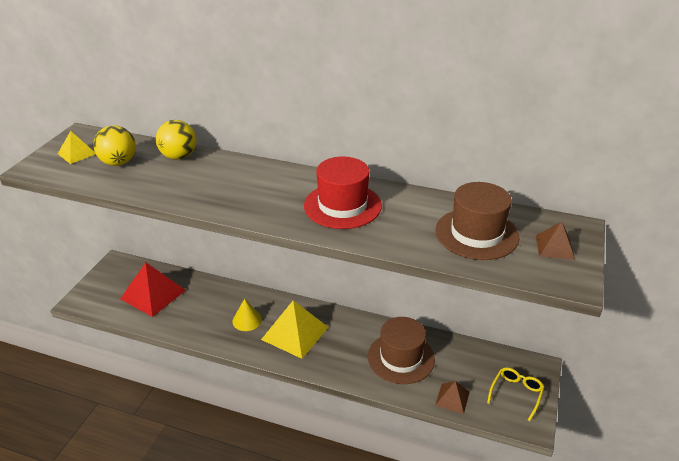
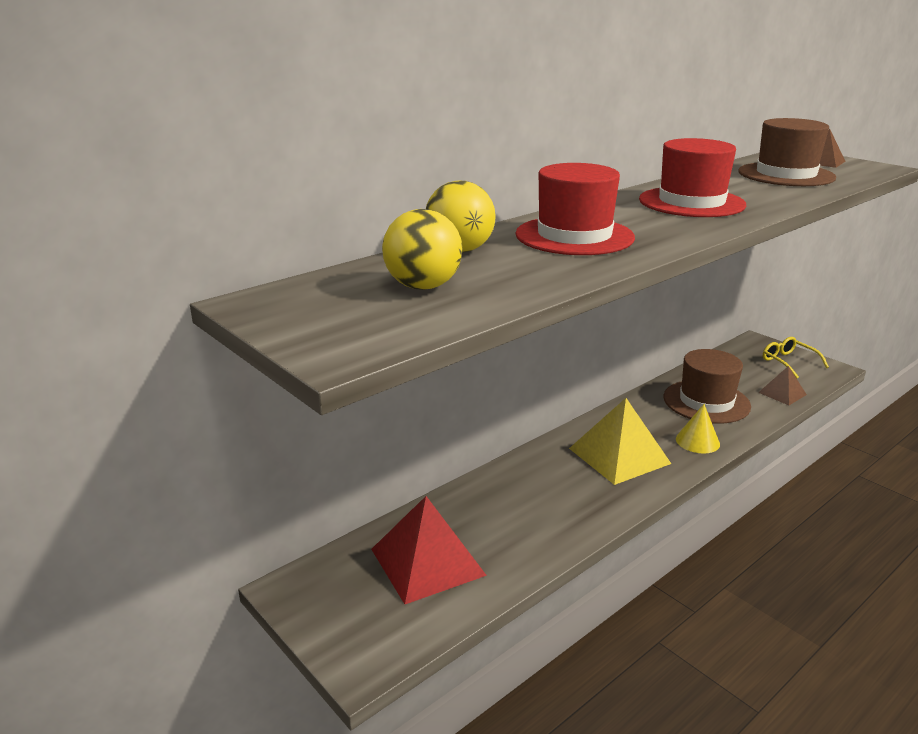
camera: 60 degrees left, 10 degrees down
(77, 153) = (336, 312): yellow pyramid -> none
(229, 181) = (574, 236): none -> red hat
(247, 320) = (565, 486): yellow cone -> yellow cone (697, 441)

